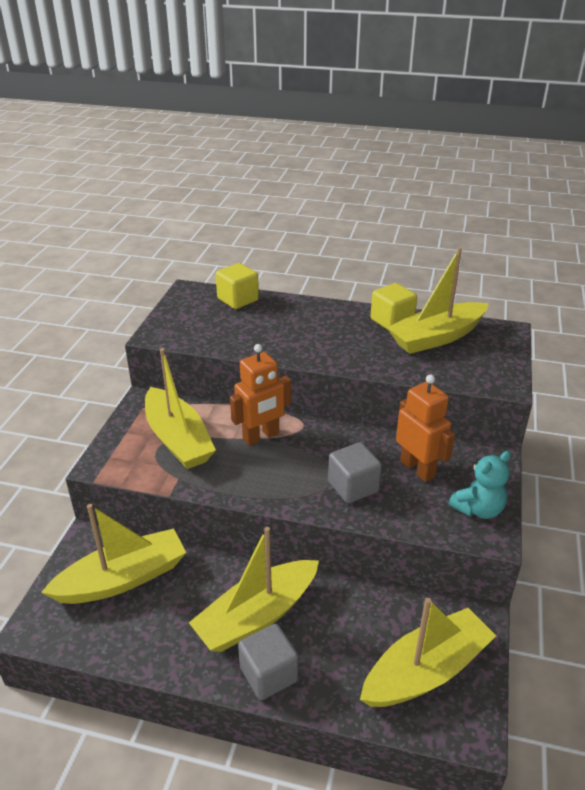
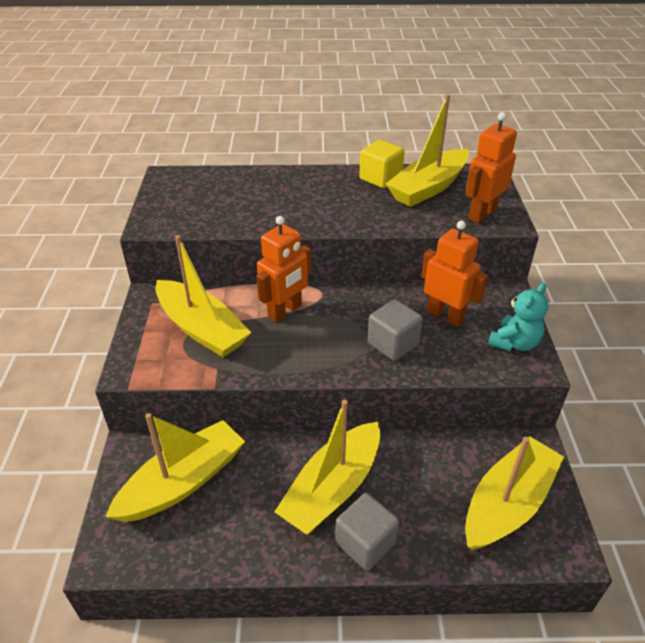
camera: 15 degrees left, 5 degrees up
(238, 299) = (221, 178): yellow cube -> none
(481, 372) = (482, 214): none -> orange robot

